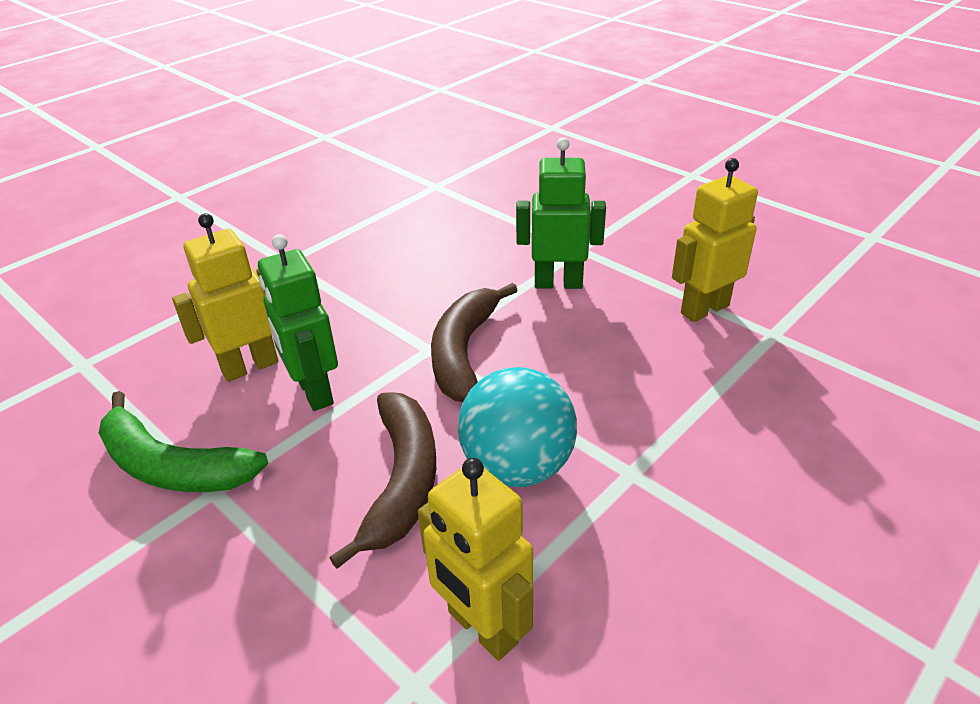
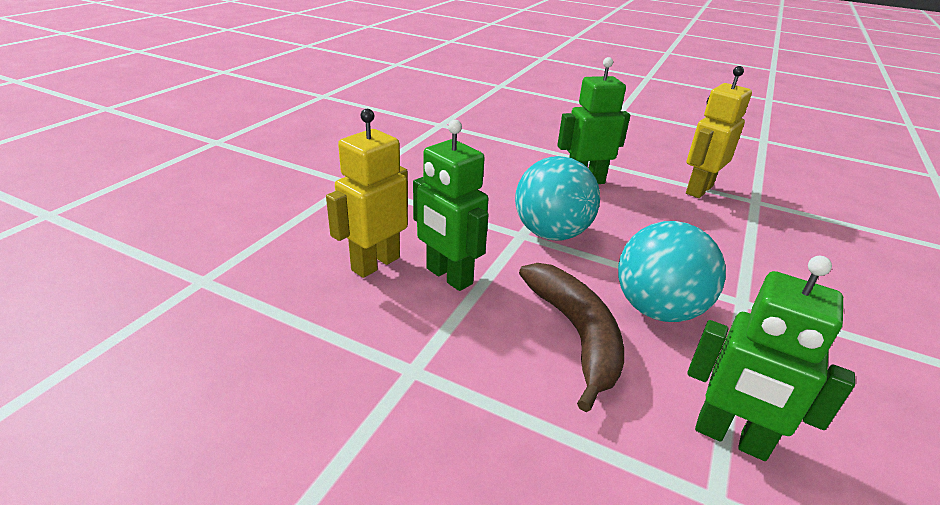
camera: 20 degrees left, 5 degrees down
(172, 466) = (356, 355): green banana -> none
(464, 352) = (551, 233): brown banana -> turquoise ball
(482, 628) = (731, 438): yellow robot -> green robot

